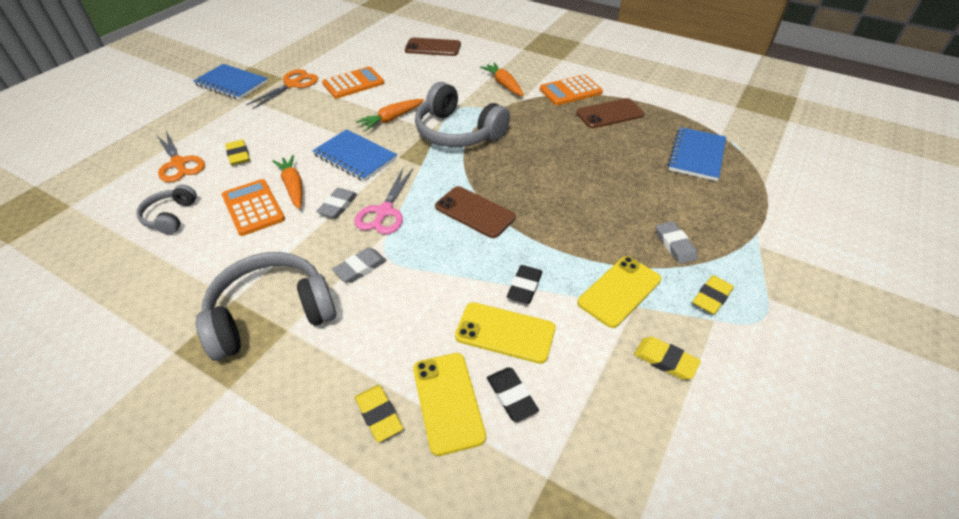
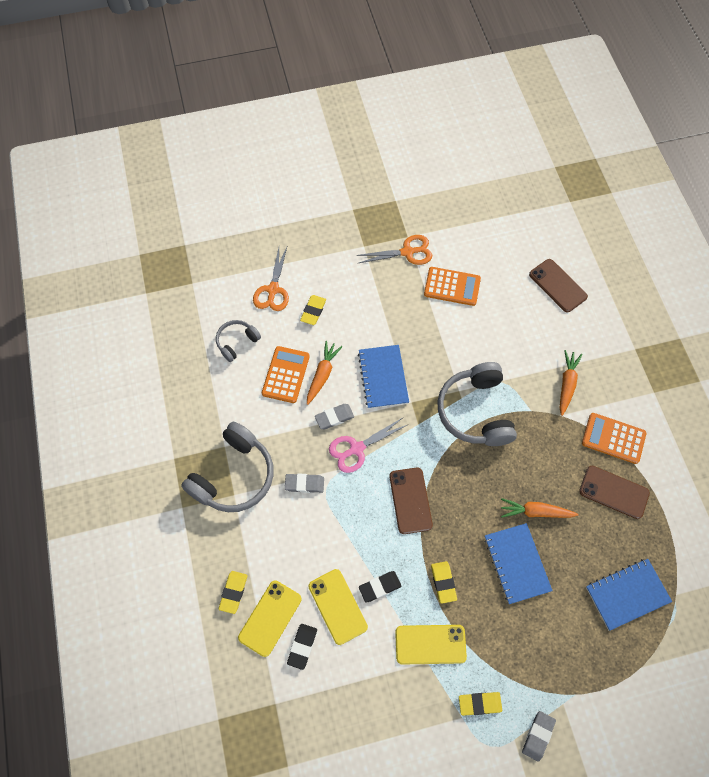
camera: 45 degrees right, 20 degrees up
(231, 84) = (366, 216): blue notebook -> blue notebook (516, 563)
(271, 314) = (234, 476): grey headphones -> grey headphones turned 105 degrees clockwise
(392, 119) = (442, 355): orange carrot -> orange carrot (536, 512)
(665, 360) = (402, 709): yellow eraser -> yellow eraser (443, 582)
(675, 245) = (506, 648): grey eraser -> grey eraser (538, 735)

